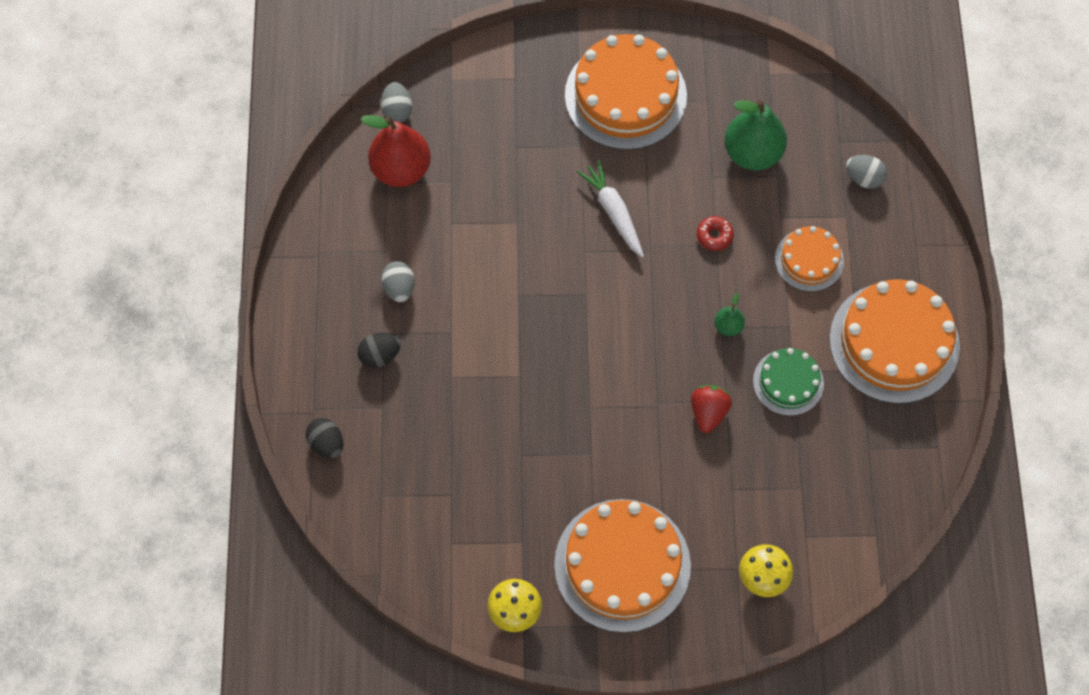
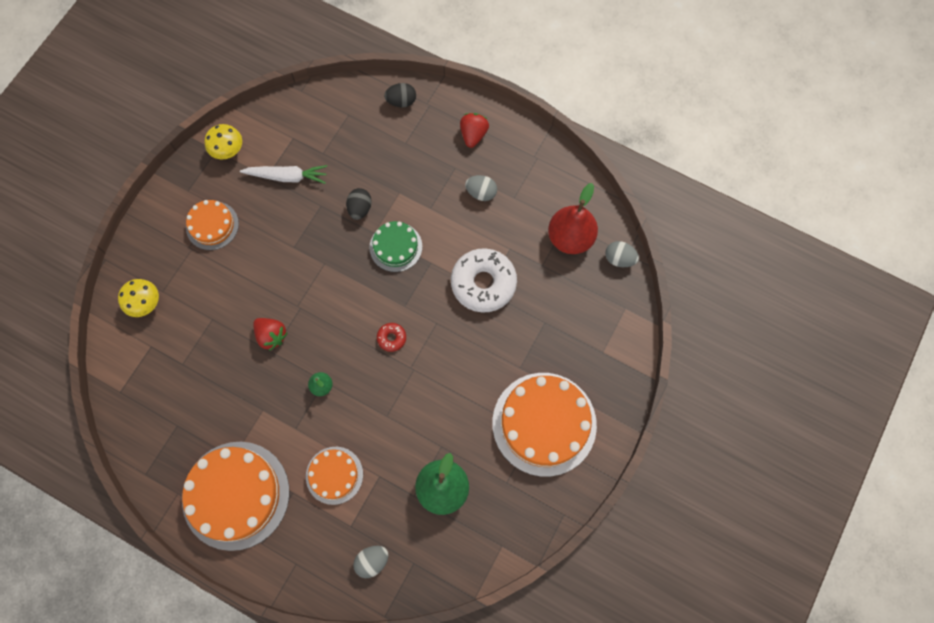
camera: 120 degrees right, 5 degrees up
(327, 336) = (473, 135): none -> red strawberry
(380, 355) = (440, 158): black egg -> black egg (360, 209)
(509, 228) = (483, 283): none -> white donut
(613, 212) = (455, 360): white carrot -> white carrot (287, 177)
(622, 565) = (212, 225): orange cake -> orange cake, size x0.54
(714, 236) = (394, 419): red donut -> red donut (391, 338)
(788, 382) = (257, 401): green cake -> green cake (396, 247)

